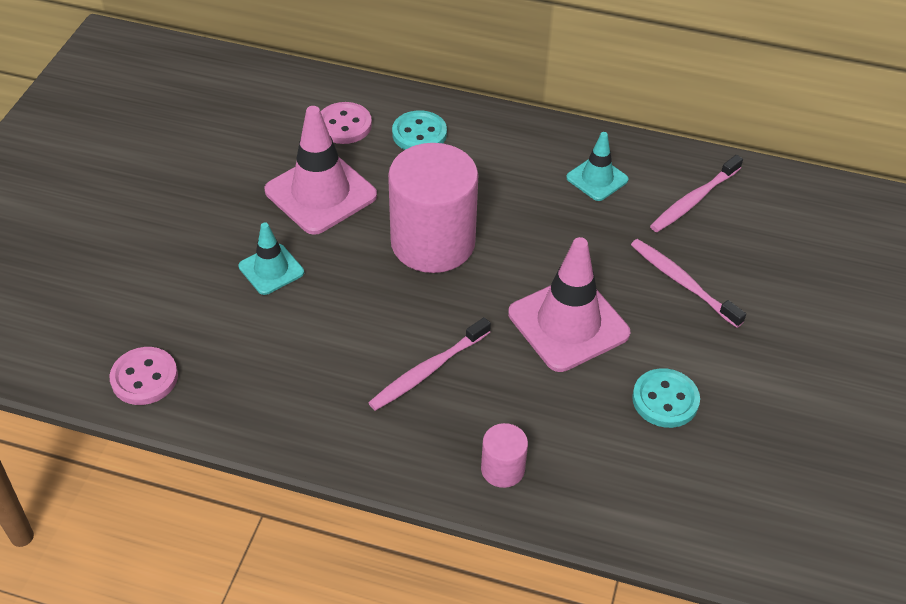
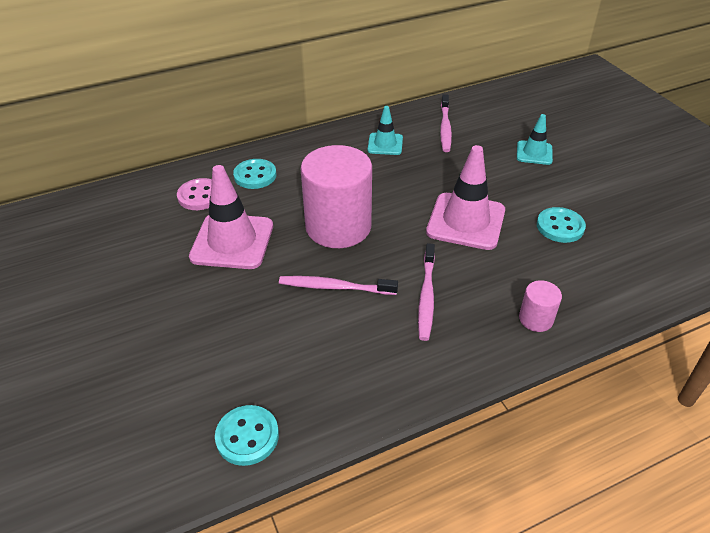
camera: 40 degrees left, 5 degrees down
(144, 378) = (247, 436): pink button -> turquoise button
(271, 269) = (254, 305): turquoise traffic cone -> turquoise traffic cone (534, 153)
(682, 282) = (491, 167): pink toothbrush -> pink toothbrush (335, 287)

